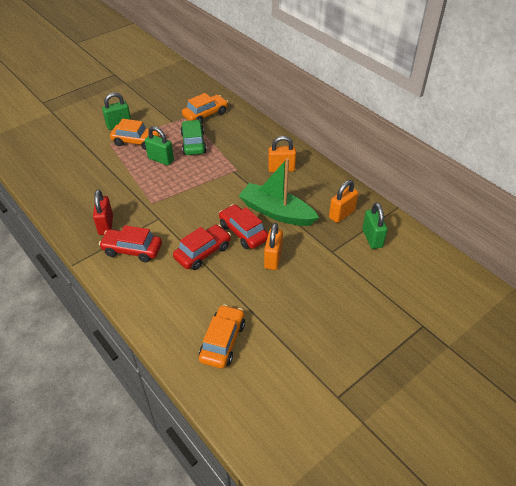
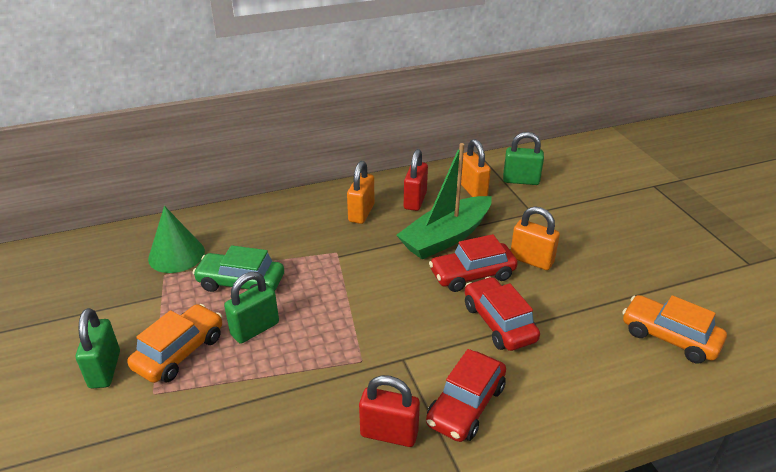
camera: 70 degrees left, 10 degrees down
(205, 114) = (176, 255): orange car -> green cone
(310, 189) = (415, 200): none -> red padlock

